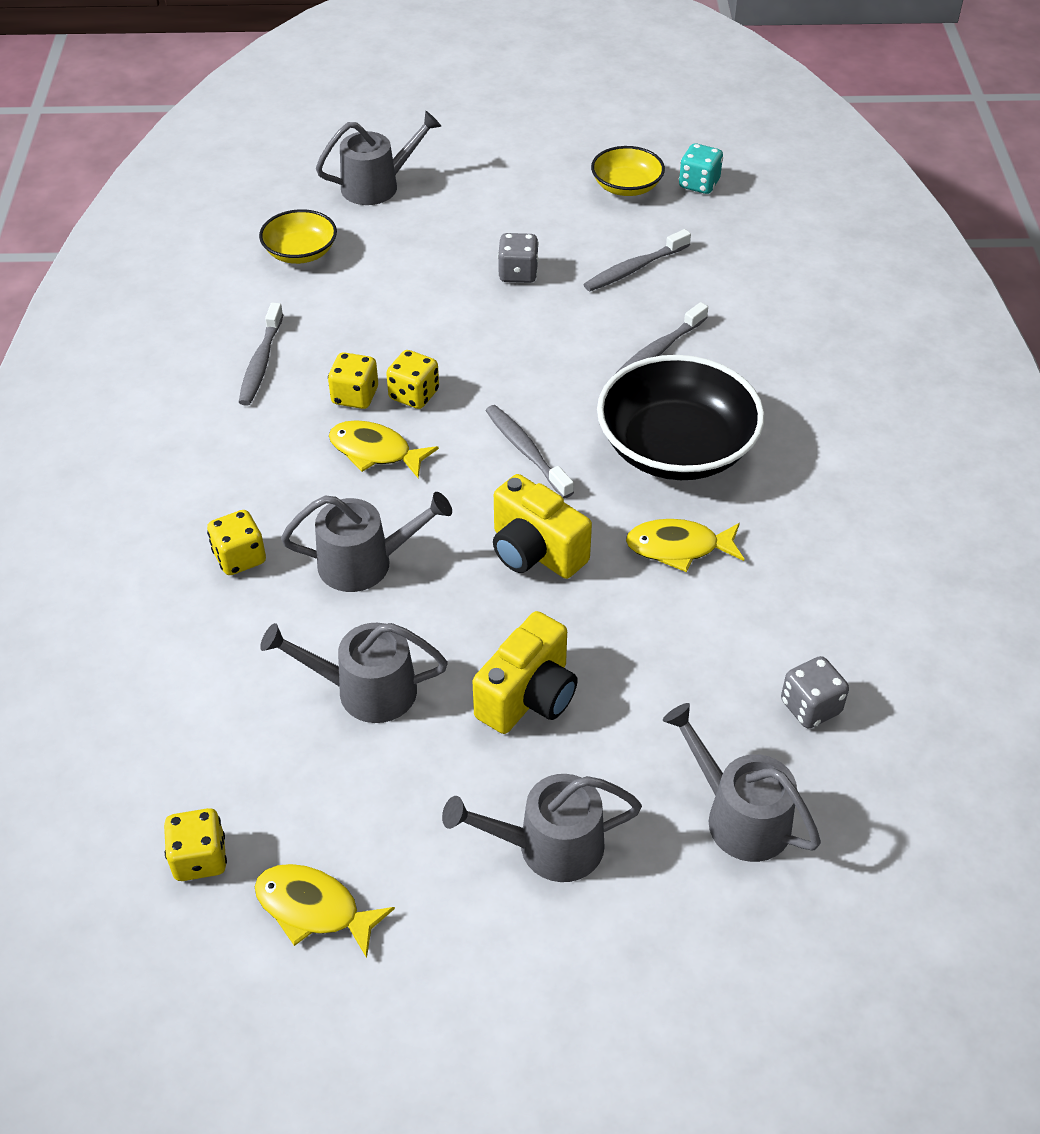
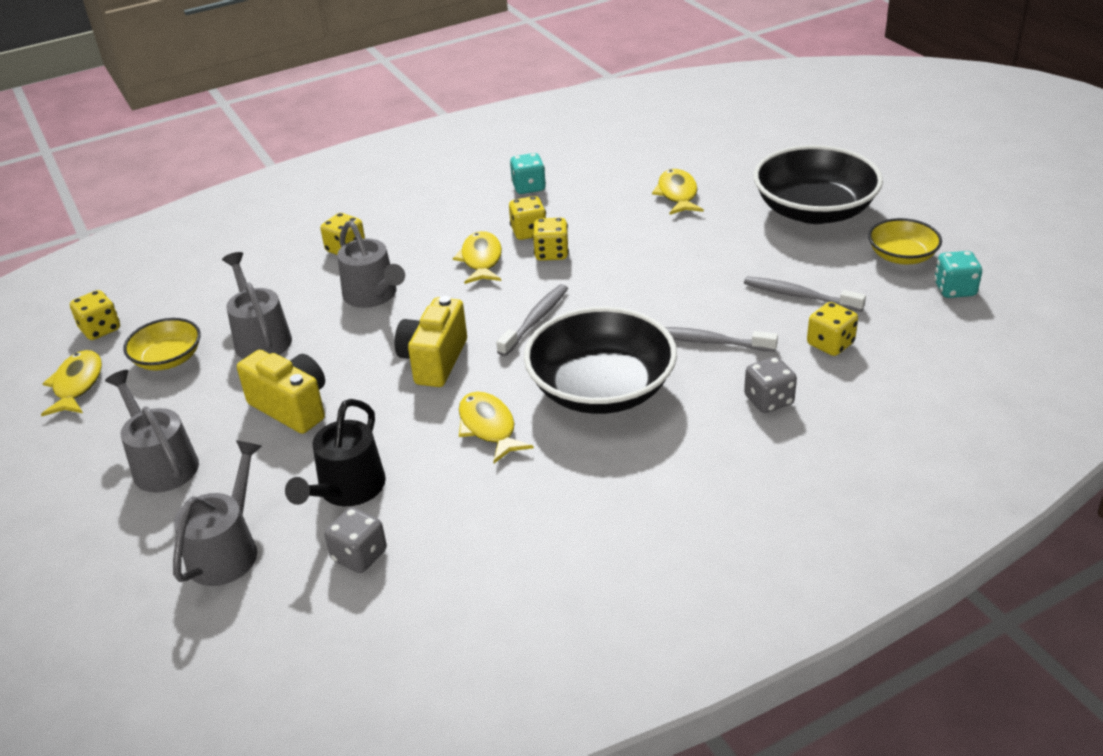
camera: 65 degrees right, 10 degrees down
(261, 362) = (528, 187): grey toothbrush -> turquoise dice
(300, 252) = (653, 158): yellow bowl -> yellow bowl (168, 359)
(377, 186) = (760, 156): grey watering can -> none
(390, 266) = (677, 194): none -> yellow fish
(507, 199) = (814, 210): none -> black bowl
(518, 273) = (730, 247): grey dice -> grey dice (768, 400)
(528, 697) = (292, 407): yellow camera -> yellow camera turned 150 degrees counterclockwise
(704, 688) = (347, 489): none -> black watering can
(719, 284) = (830, 344): none -> yellow dice

